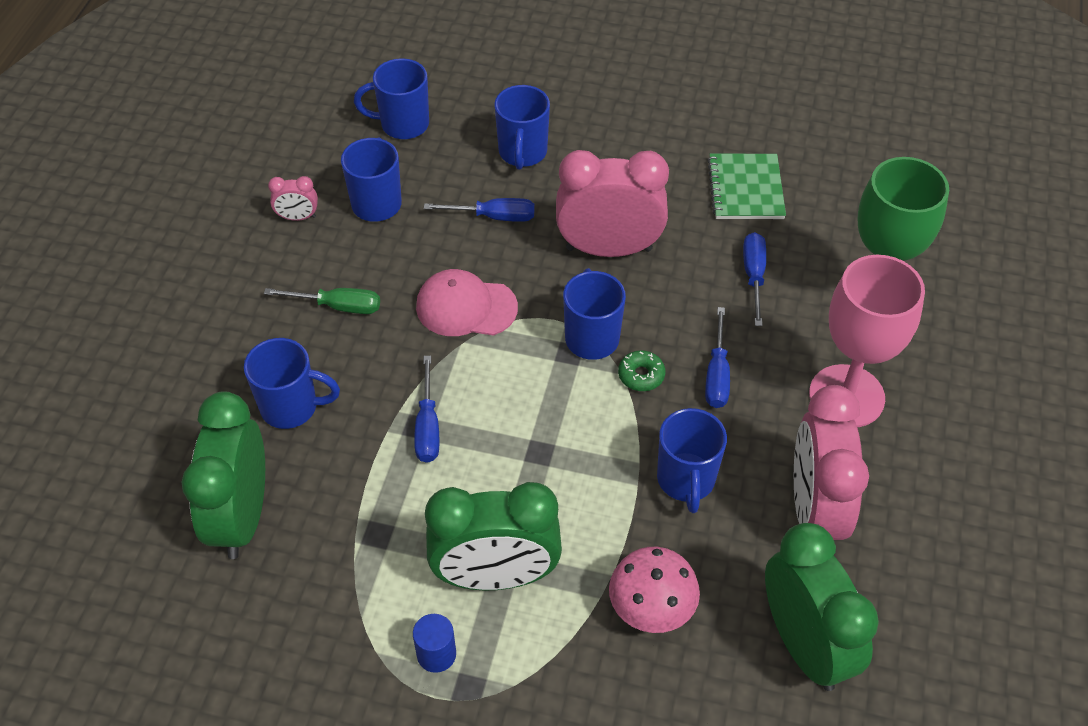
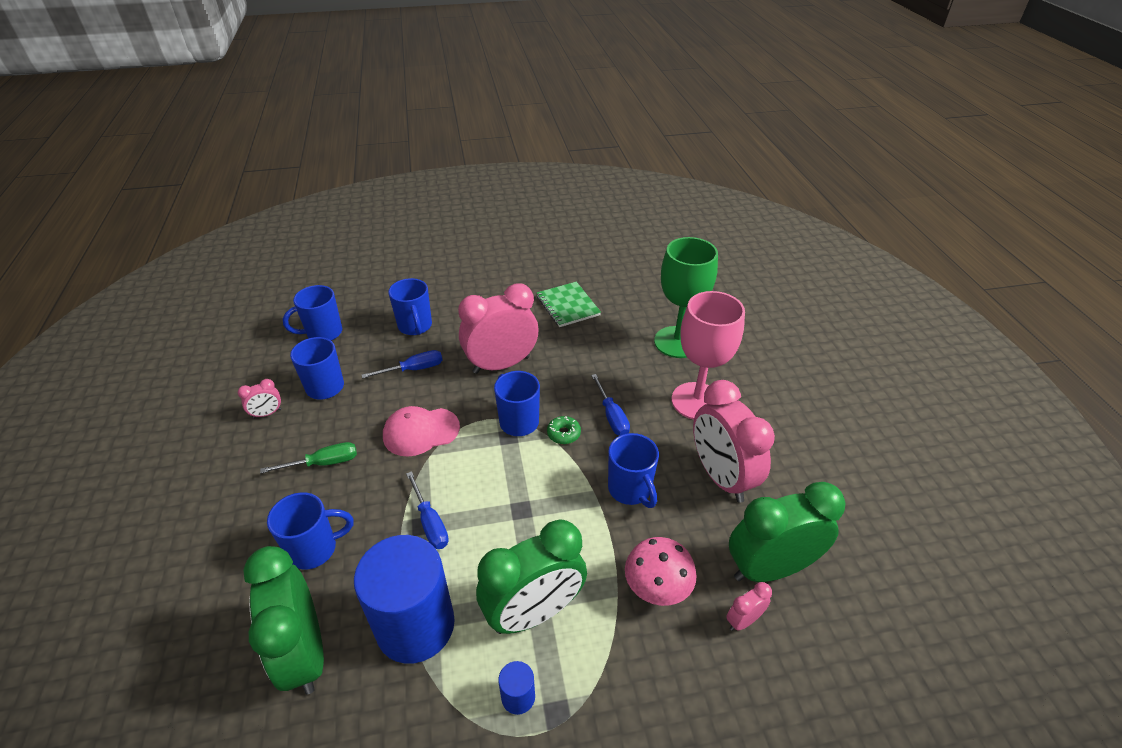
camera: 25 degrees left, 10 degrees down
(363, 535) = (415, 625): none -> blue cylinder
(732, 687) = (743, 620): none -> pink clock
(753, 276) = (600, 352): blue screwdriver -> none
(804, 645) = (770, 568): green clock -> green clock turned 60 degrees counterclockwise

